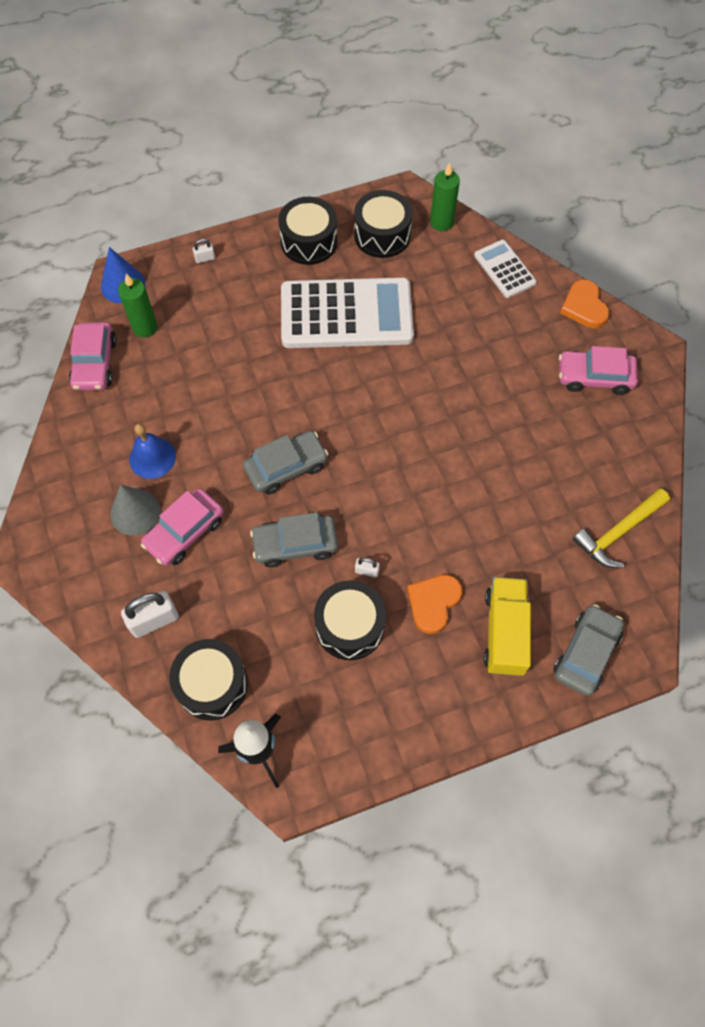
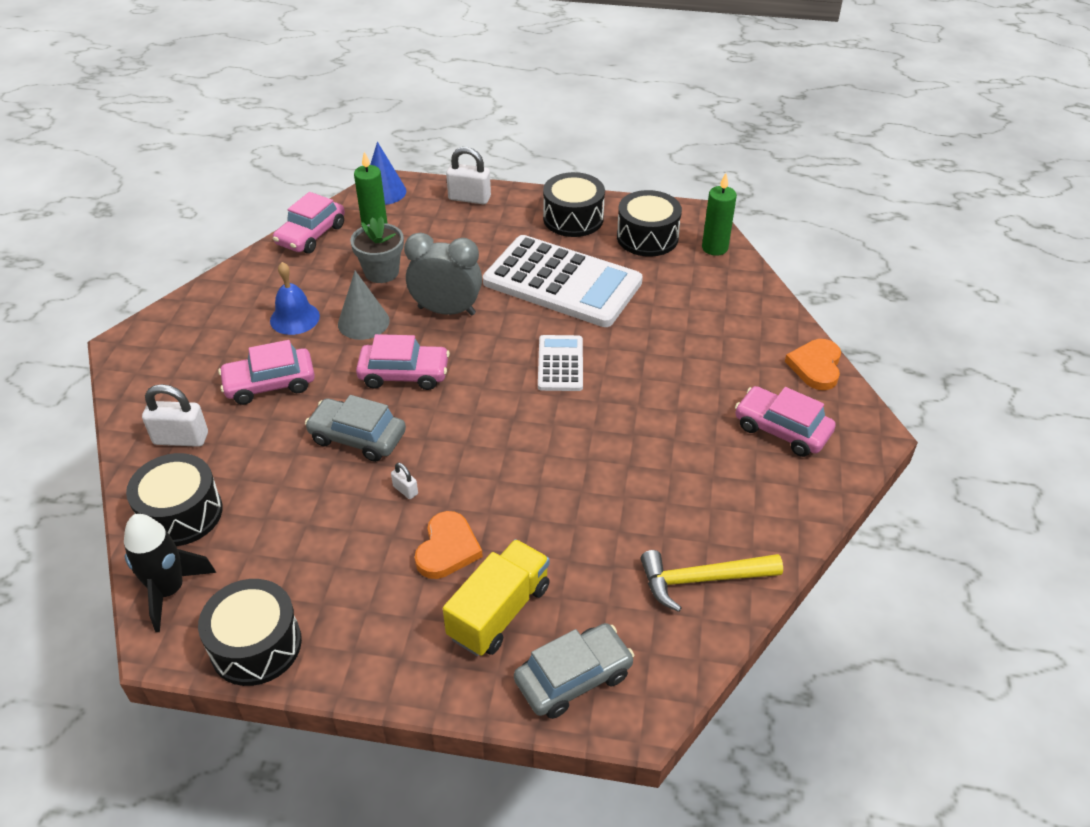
camera: 30 degrees right, 20 degrees down
(135, 512) = (243, 351): grey cone -> grey cone (363, 322)
(189, 374) = (381, 272): none -> grey flower pot
(205, 258) = (469, 198): white padlock -> white padlock, size x2.01
(274, 388) = (446, 311): none -> grey clock
(286, 467) = (404, 374): grey car -> pink car
(350, 626) = (348, 528): black drum -> black drum (256, 645)
(433, 603) = (447, 549): orange heart -> orange heart turned 135 degrees clockwise
(504, 269) = (751, 305): white calculator -> white calculator (560, 364)

